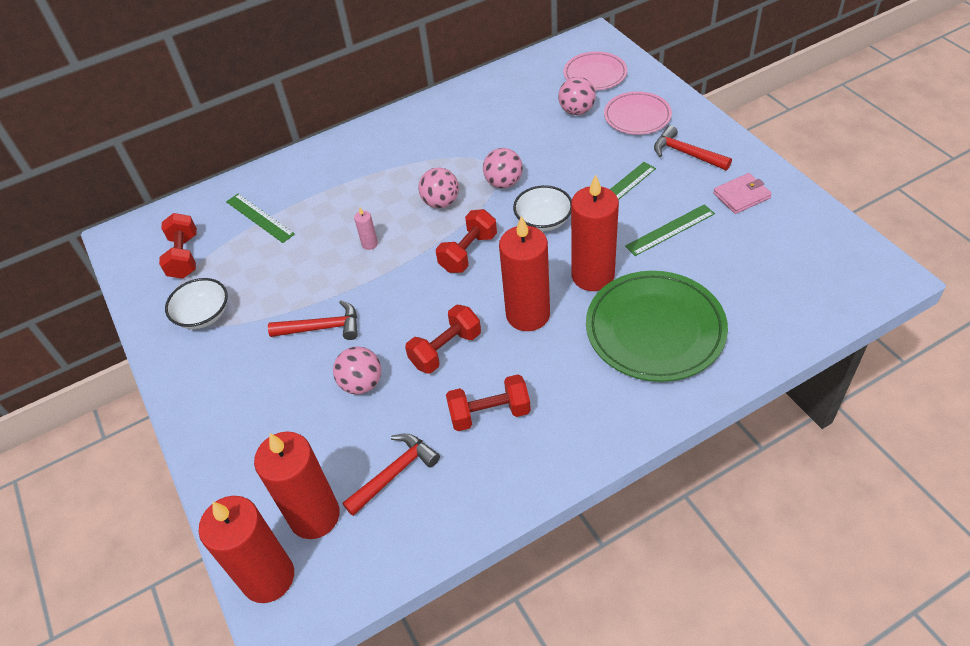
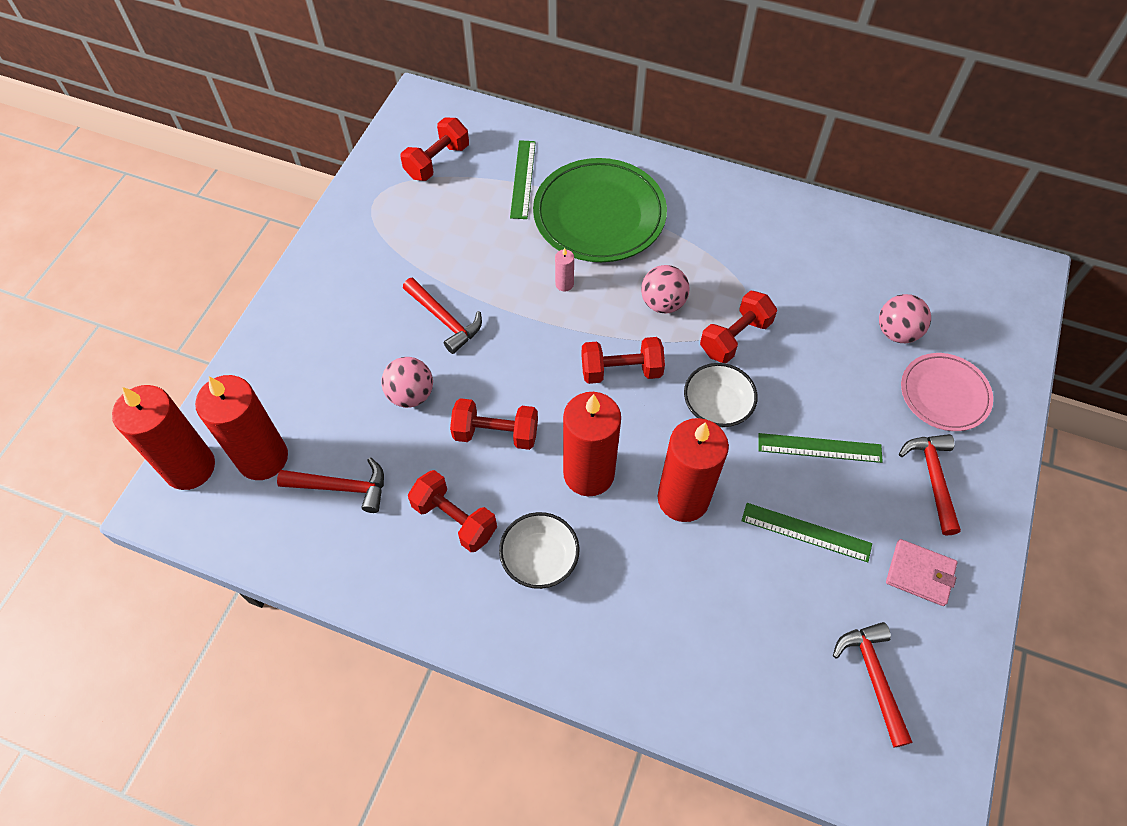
camera: 45 degrees right, 10 degrees up
(203, 315) = (390, 224): white bowl -> white bowl (539, 558)
(504, 183) = (735, 337): pink ball -> red dumbbell
(595, 74) = (969, 312): pink plate -> none
(655, 329) = (661, 601): green plate -> green plate (599, 215)
(790, 256) = (873, 677): none -> red hammer

